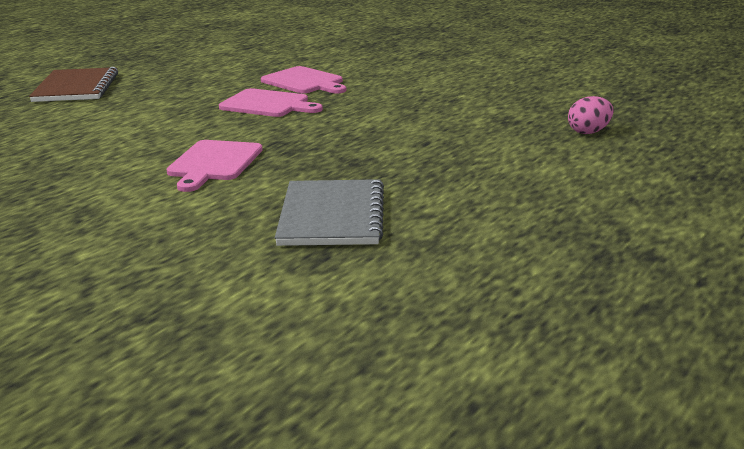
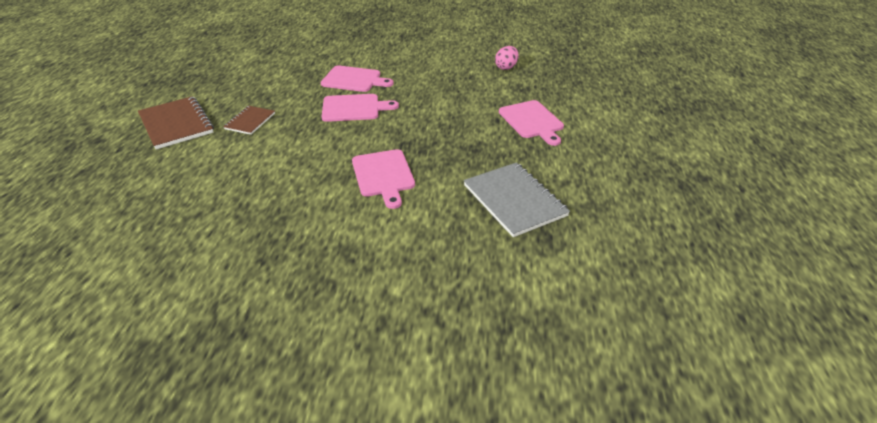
camera: 30 degrees left, 15 degrees up
(146, 97) = (250, 121): none -> brown notebook
(472, 152) = (532, 121): none -> pink cutting board
(589, 132) = (576, 88): pink egg -> pink egg (506, 67)

